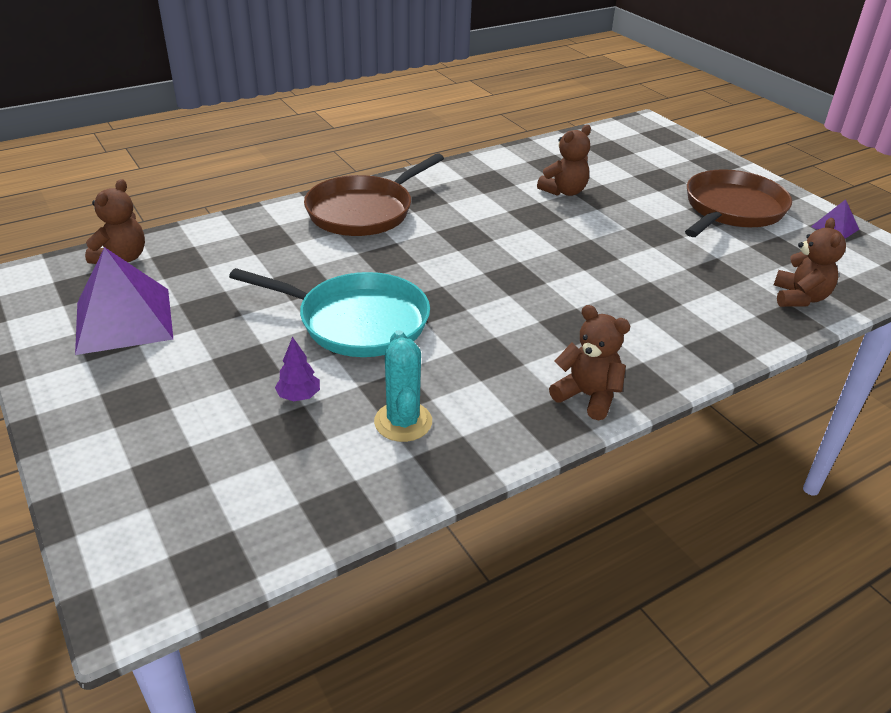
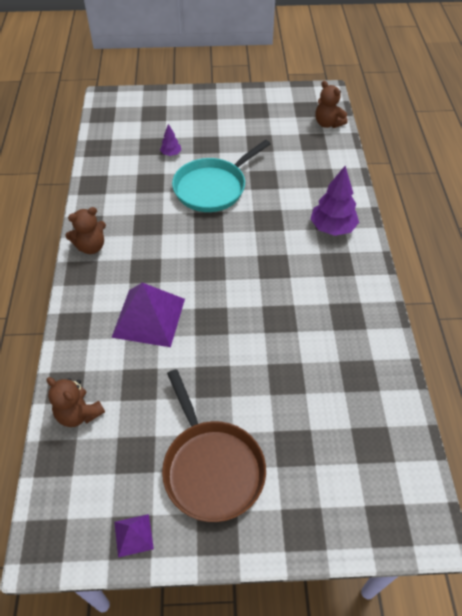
camera: 120 degrees right, 15 degrees up
(123, 320) = (267, 116): purple pyramid -> purple pyramid (149, 317)
(363, 211) = (332, 228): brown pan -> purple tree
(403, 422) = (129, 178): turquoise cactus -> none
(564, 191) = (305, 357): brown teddy bear -> none

